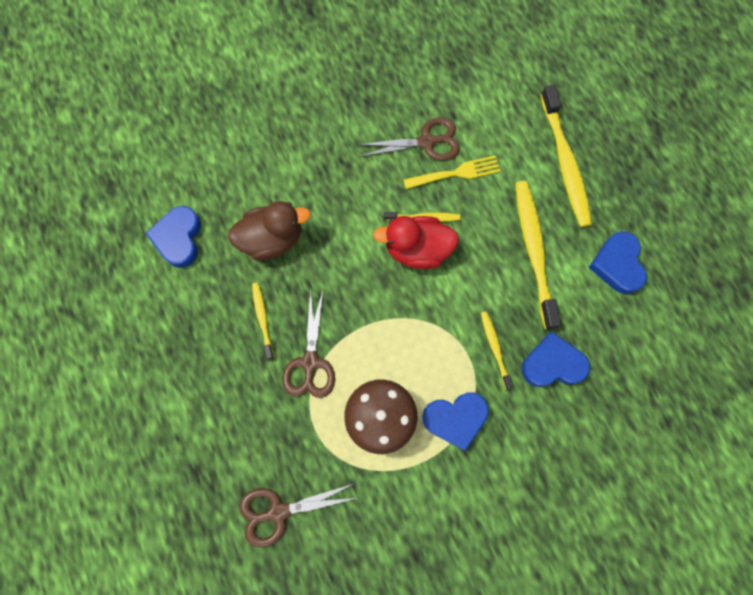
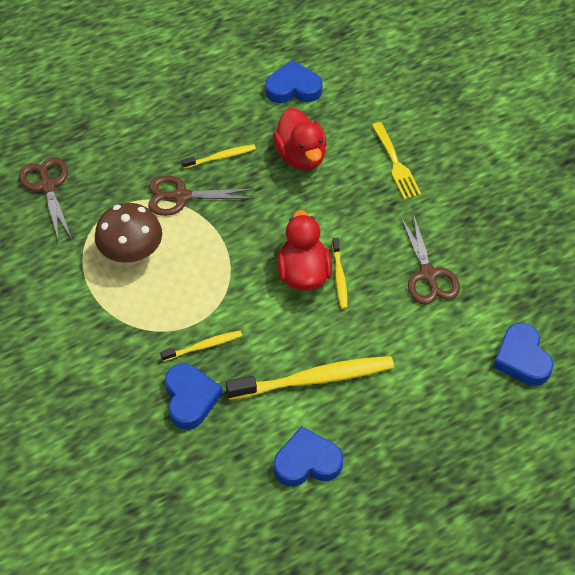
camera: 85 degrees right, 20 degrees down
(272, 239) = (301, 156): brown duck -> red duck
(455, 418) = (131, 314): blue heart -> blue heart (522, 358)
(456, 173) = (396, 303): yellow fork -> yellow fork (396, 164)
(564, 163) = (426, 408): yellow toothbrush -> none

